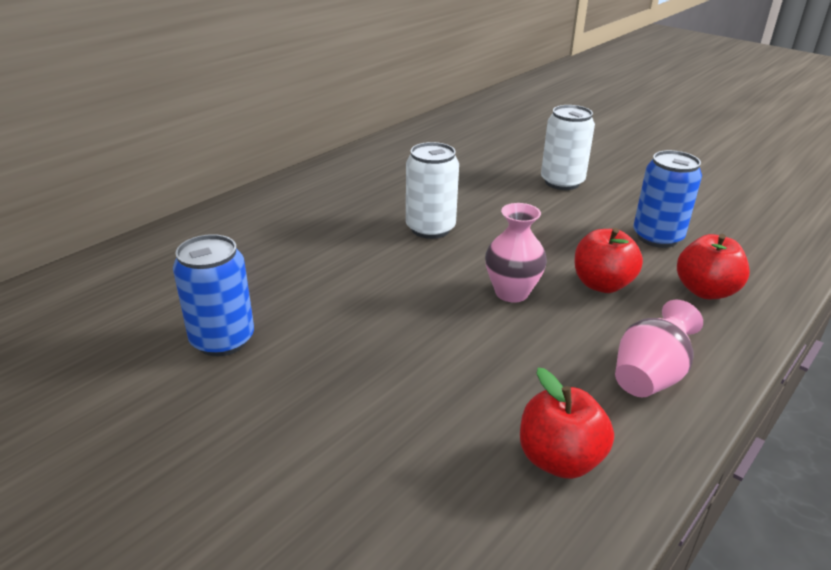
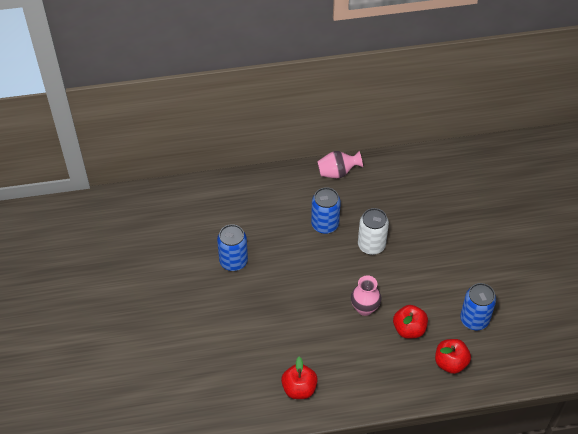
camera: 40 degrees right, 20 degrees up
(337, 236) = (325, 224): none -> blue can
(562, 182) = (478, 250): white can -> none
(649, 376) = (369, 383): pink vase -> pink vase (337, 172)

